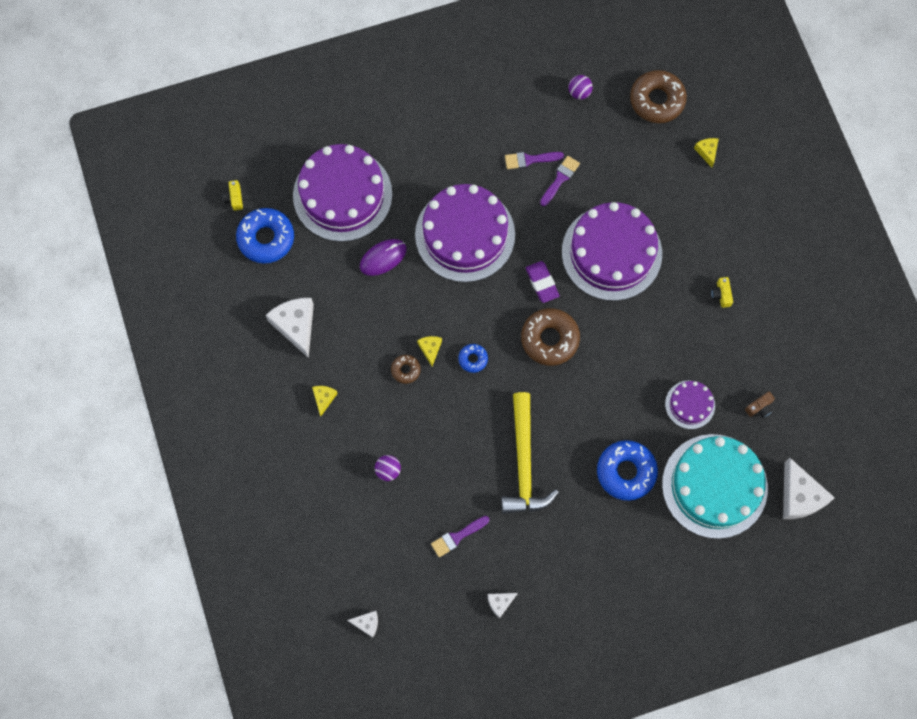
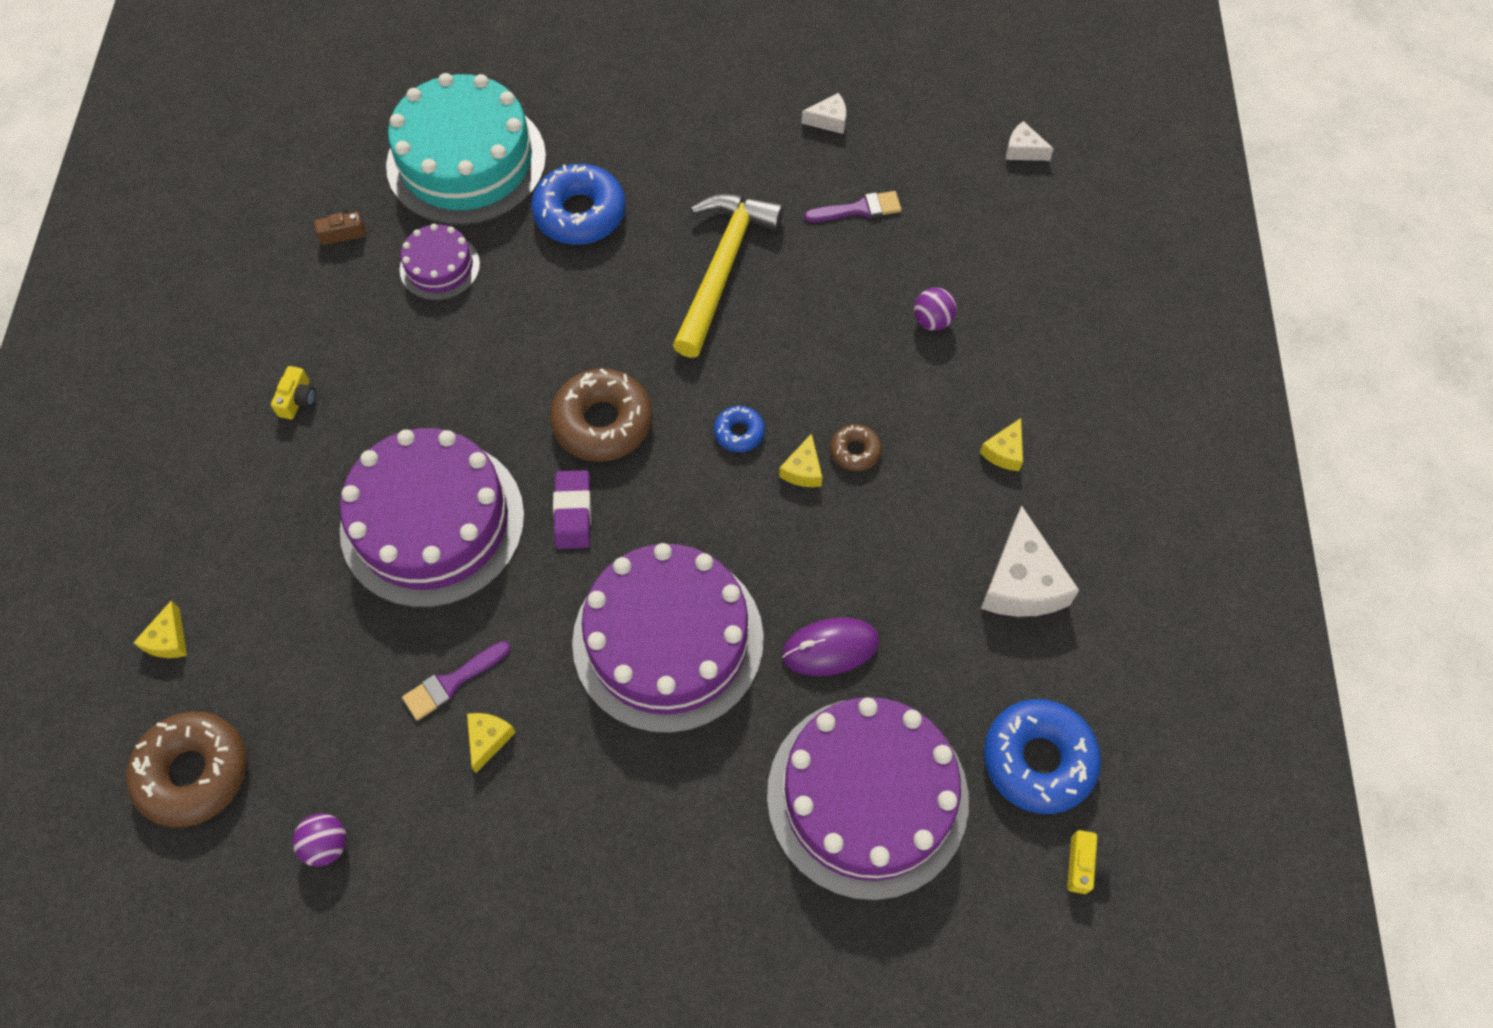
camera: 160 degrees left, 10 degrees down
(530, 160) = (488, 739): purple brush -> yellow cheese
(799, 496) = (360, 116): white cheese -> none

